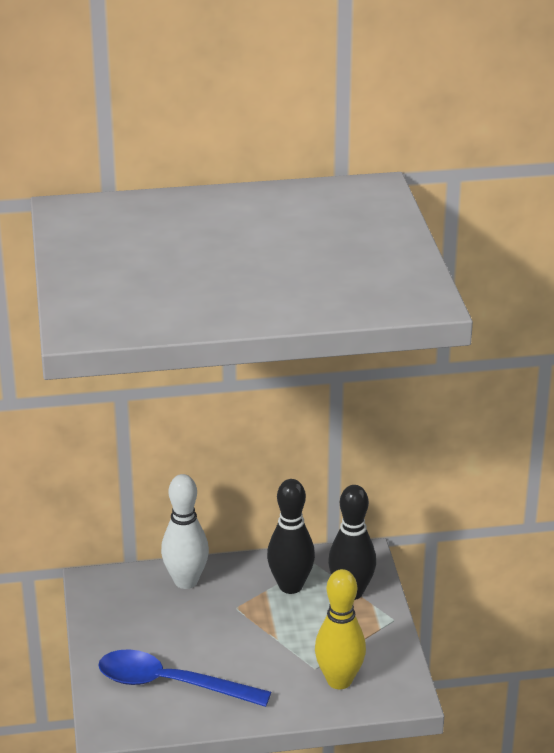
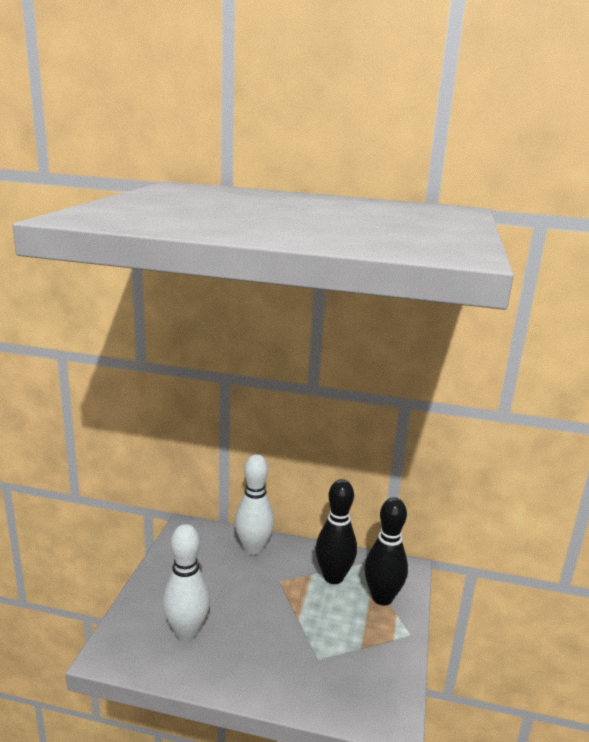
camera: 20 degrees right, 10 degrees down
(171, 684) = (186, 631): blue spoon -> white bowling pin
(339, 681) = (333, 679): yellow bowling pin -> none

